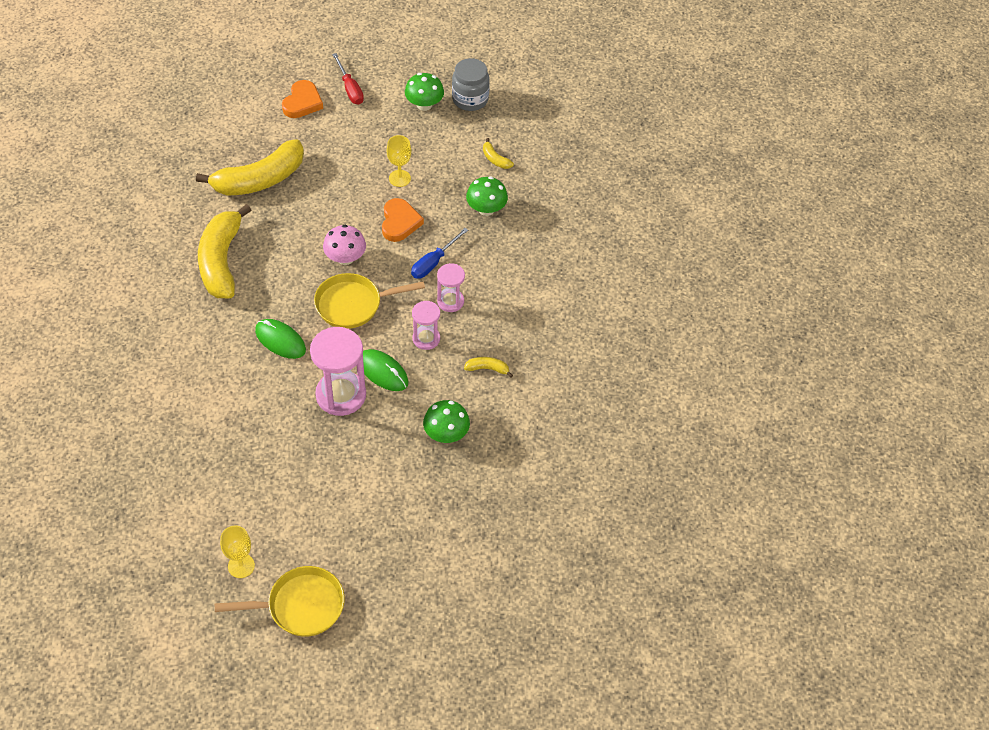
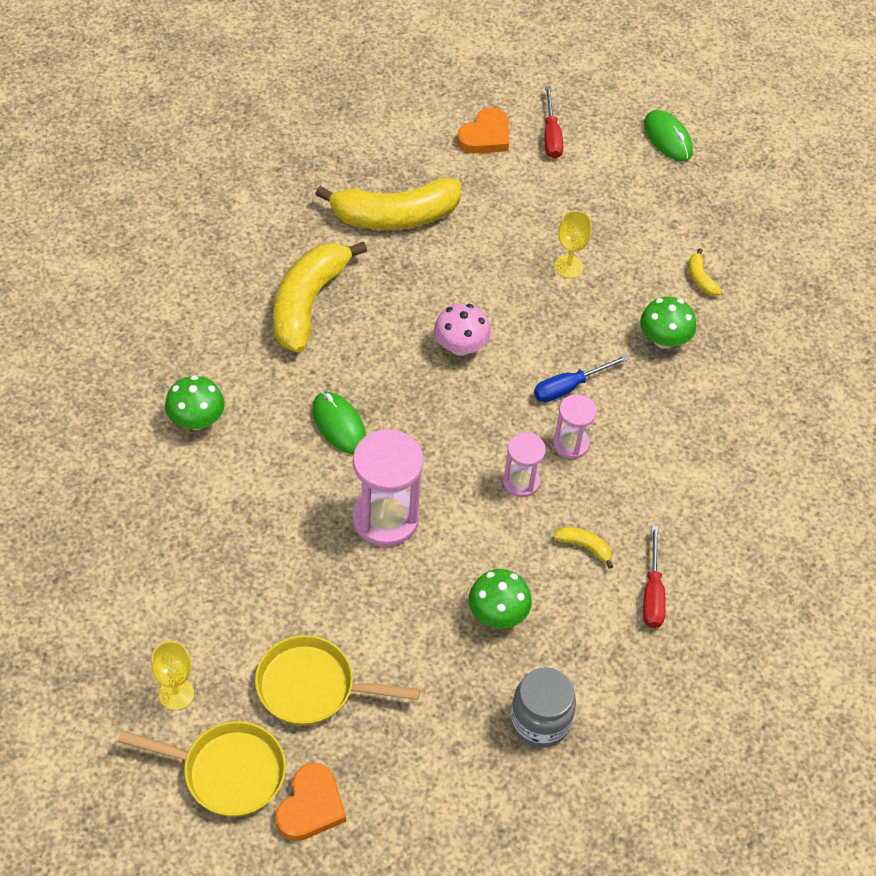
camera: 20 degrees right, 0 degrees up
(353, 304) = (446, 408): yellow pan -> yellow pan (312, 687)
(383, 372) = (449, 506): green mouse -> green mouse (667, 138)
(399, 222) = (546, 322): orange heart -> orange heart (311, 806)
(424, 104) = (637, 183): green mushroom -> green mushroom (196, 420)
(470, 99) = (698, 193): grey jar -> grey jar (540, 721)
(546, 385) = (652, 593): none -> red screwdriver

